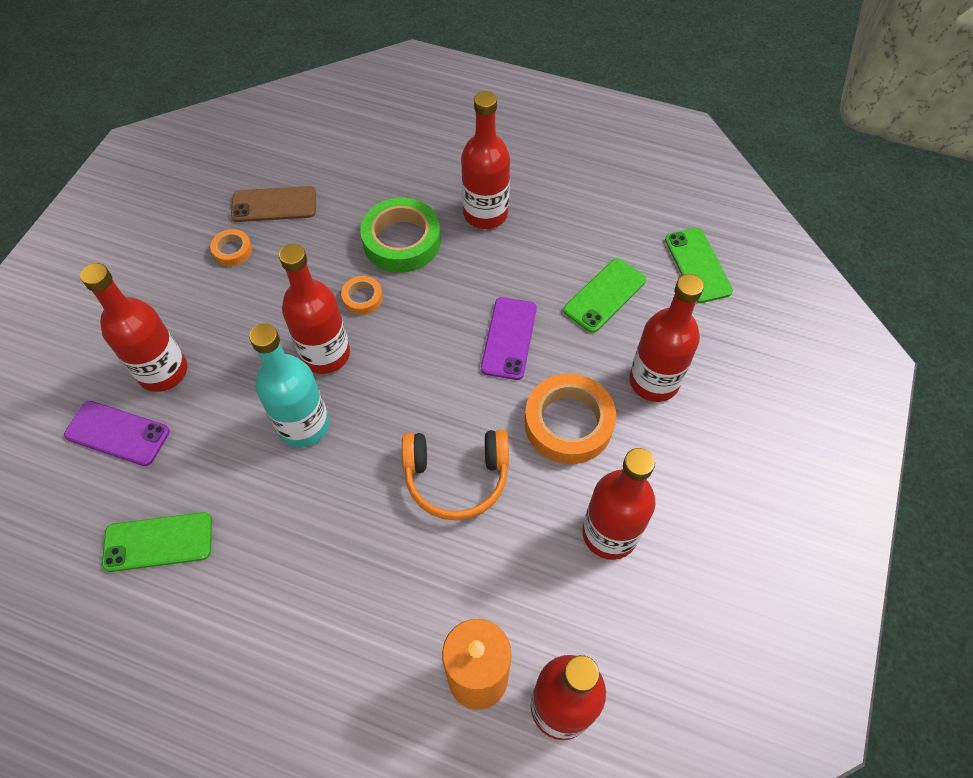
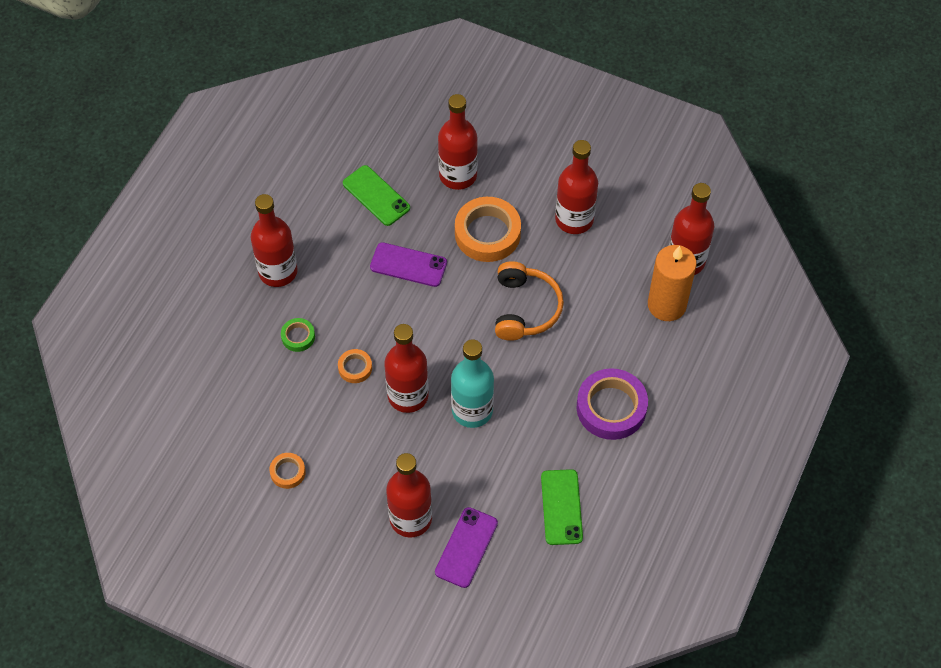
camera: 85 degrees left, 0 degrees up
(274, 205) = (238, 440): brown phone -> none
(304, 601) = (611, 408): none -> purple tape
(402, 241) = (298, 337): green tape -> green tape, size x0.49
(697, 265) = (355, 130): green phone -> none

